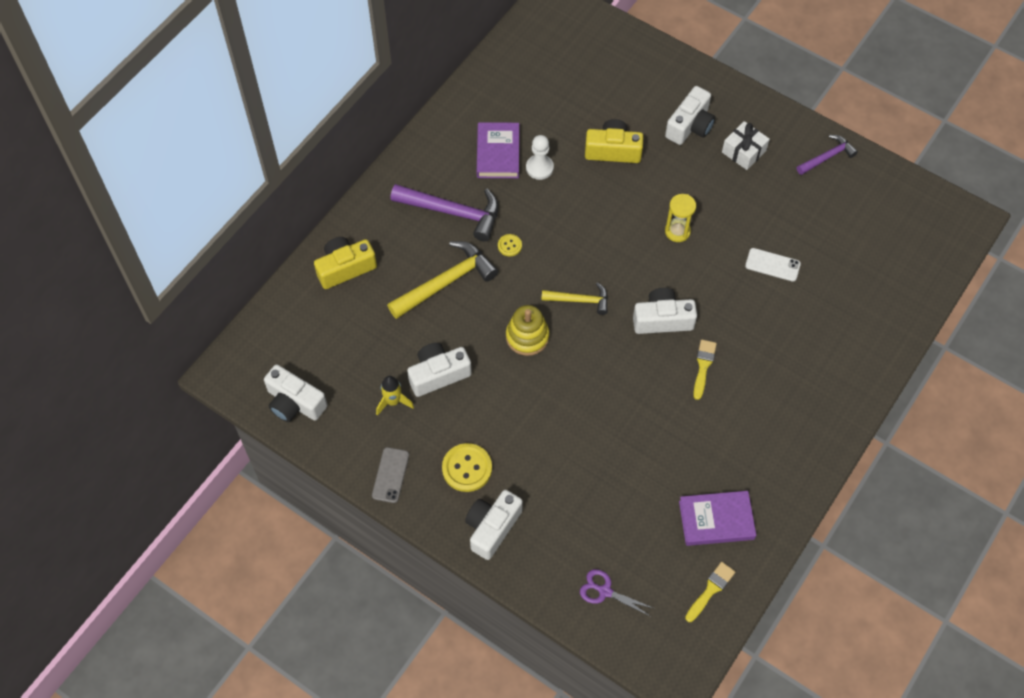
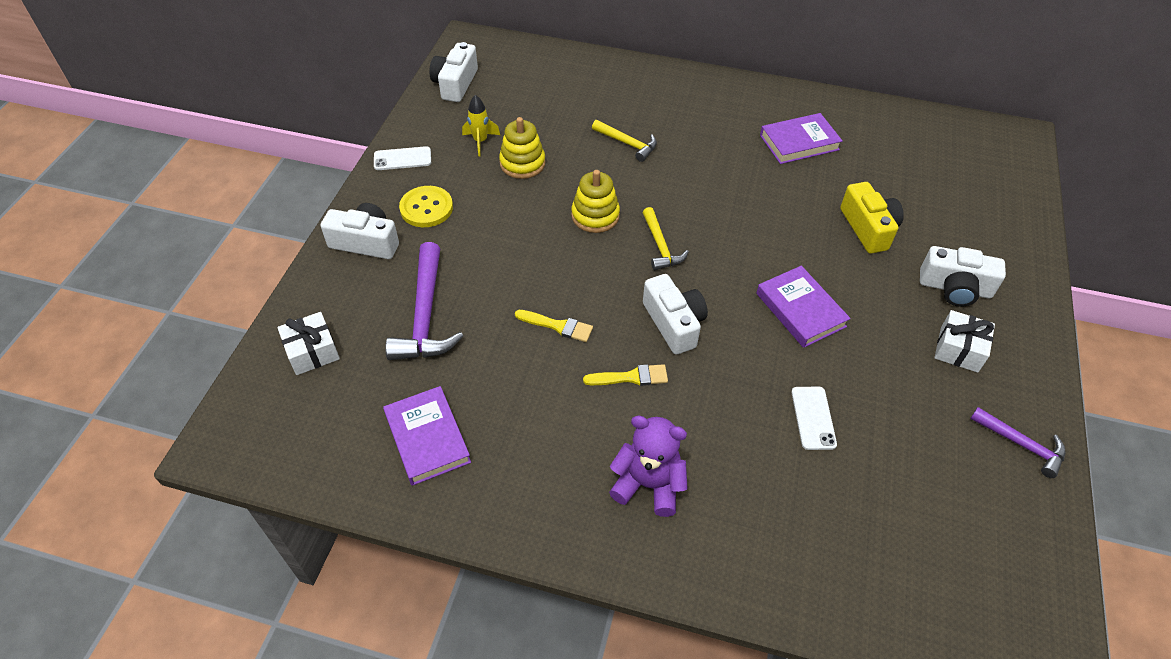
camera: 70 degrees right, 10 degrees down
(345, 268) = (606, 78): yellow camera -> none
(390, 475) = (402, 159): grey phone -> white phone
(438, 374) = (522, 163): white camera -> yellow stacking toy
(446, 282) = (627, 143): yellow hammer -> yellow hammer, size x0.59
(453, 212) = (709, 129): purple hammer -> purple hammer (425, 315)
(509, 246) = (695, 177): yellow button -> none
(539, 168) = (803, 176): white pawn -> none
(605, 591) = (312, 351): purple scissors -> white gift
(677, 231) = (800, 310): yellow hourglass -> purple book
(710, 590) = (333, 454): yellow brush -> yellow brush (557, 326)
(795, 385) = (648, 484): none -> purple teddy bear

